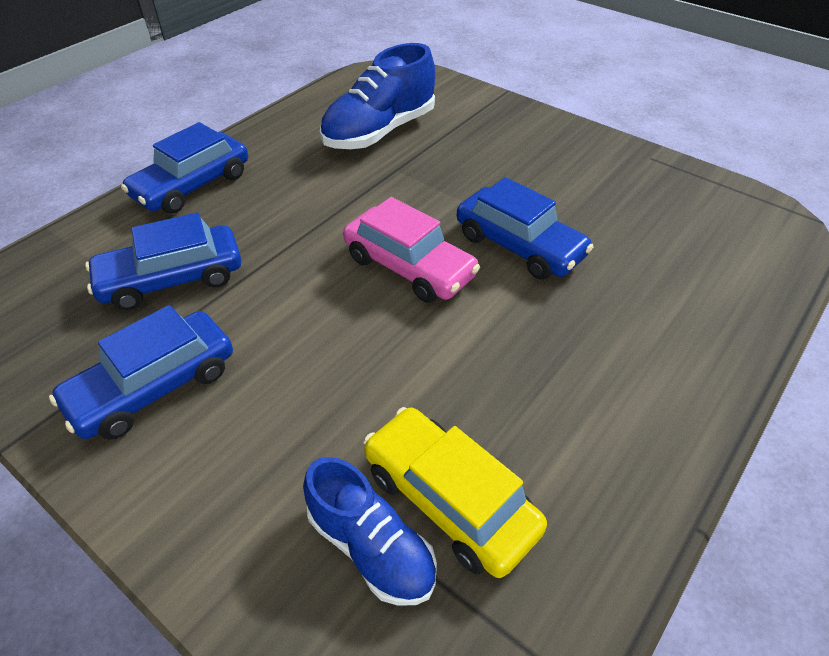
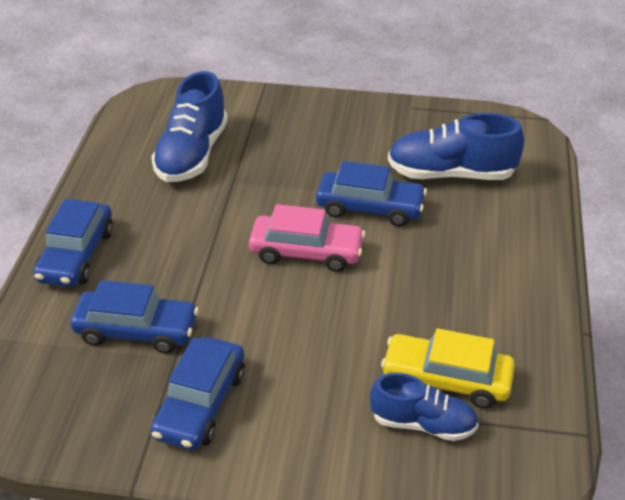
camera: 30 degrees left, 5 degrees down
(172, 279) = (136, 330): blue car -> blue car turned 120 degrees counterclockwise
(647, 243) = (451, 174): none -> blue shoe

